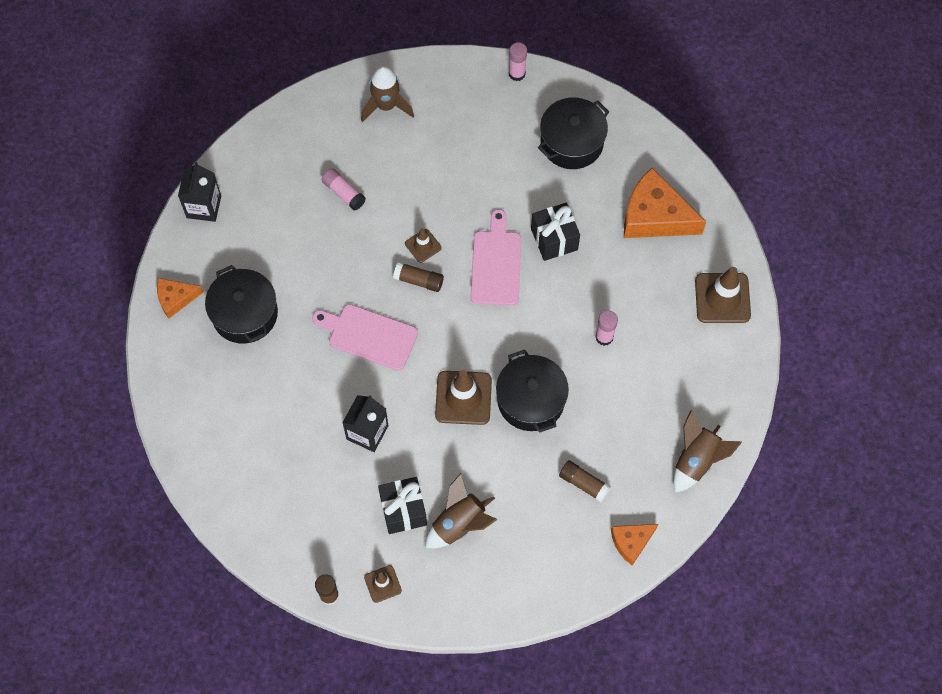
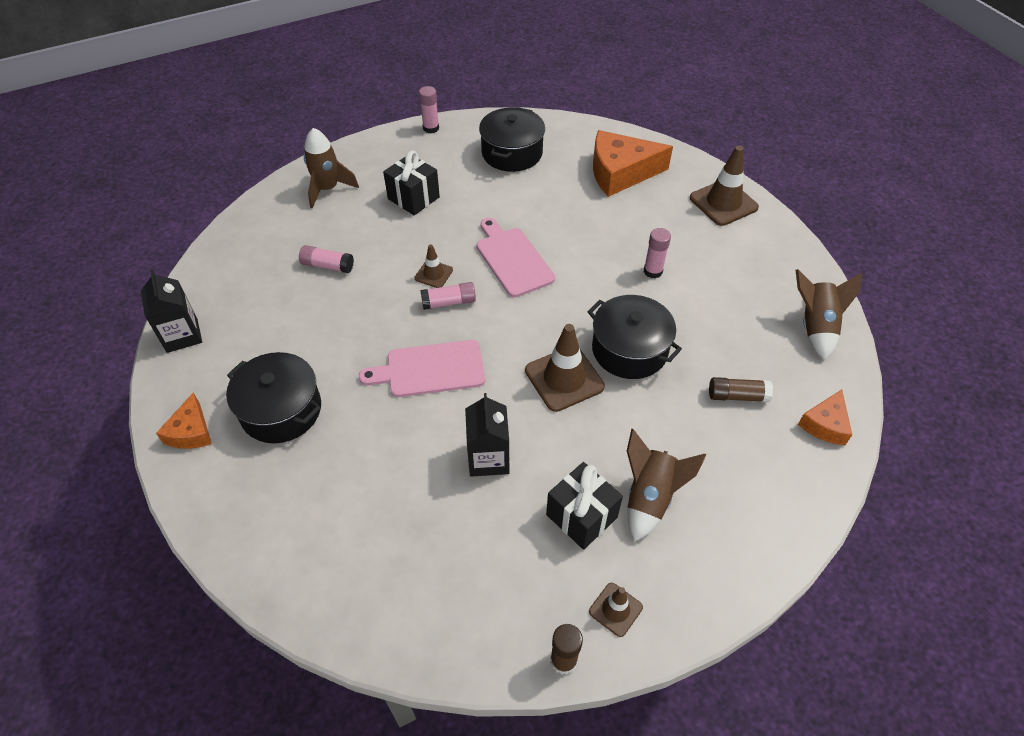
camera: 30 degrees left, 15 degrees down
(176, 298) = (191, 432): orange cheese -> orange cheese turned 45 degrees counterclockwise
(419, 280) = (449, 302): brown glue stick -> pink glue stick
(554, 239) = (550, 221): black gift -> black gift (413, 198)

